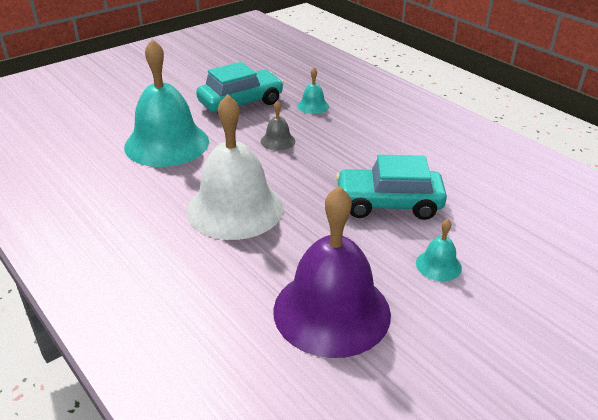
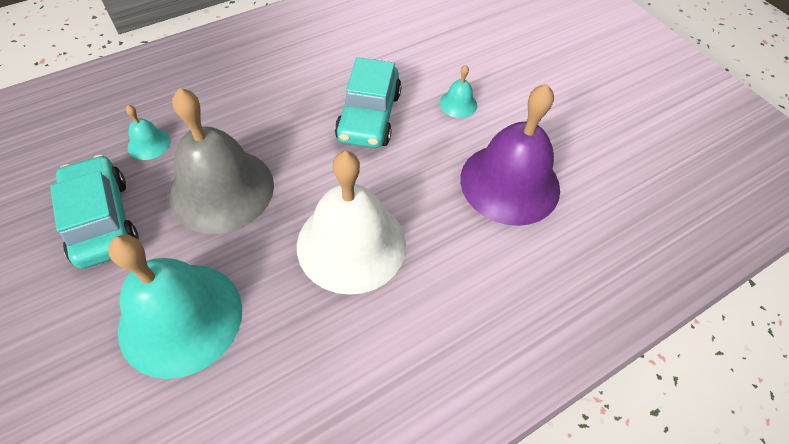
camera: 85 degrees left, 20 degrees up
(278, 141) = (221, 189): grey bell -> grey bell, size x2.38

